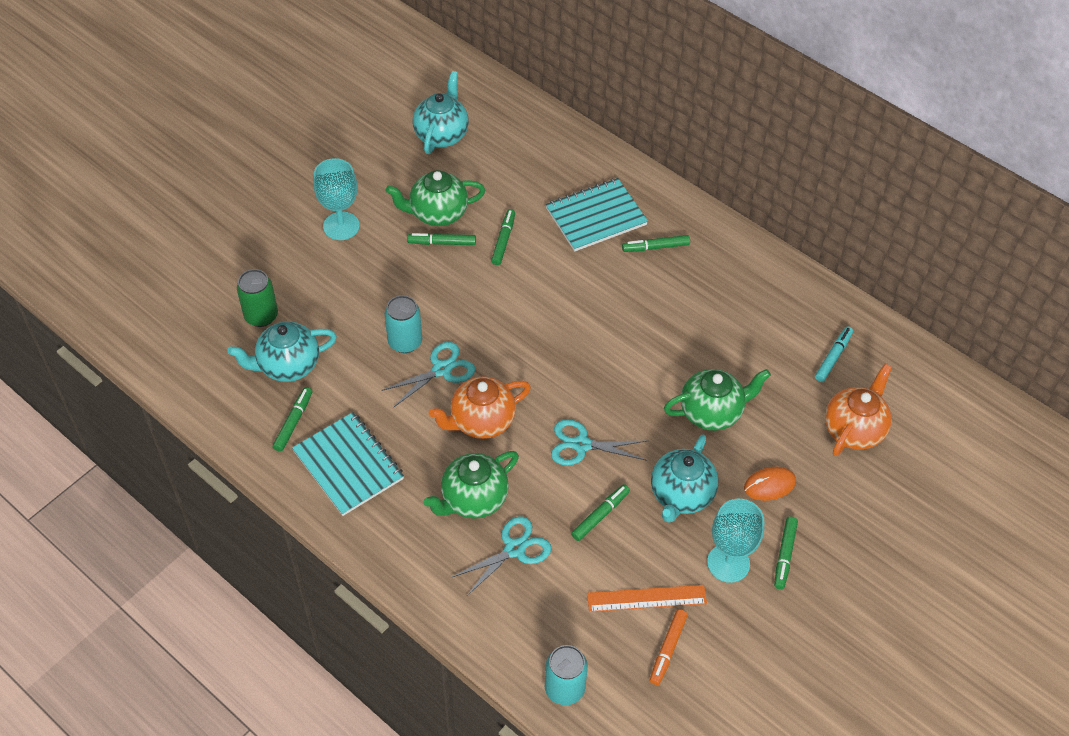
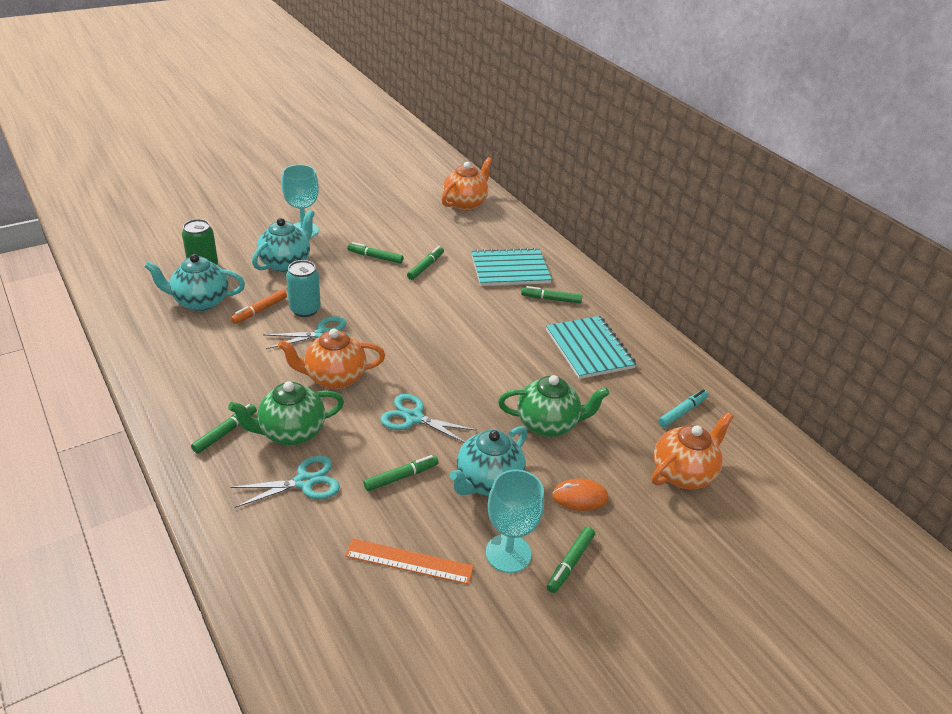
camera: 15 degrees right, 15 degrees down
(294, 422) = (177, 338): green marker -> green marker (225, 432)
(348, 465) = (200, 379): turquoise notebook -> turquoise notebook (589, 349)
(437, 213) = (383, 240): green teapot -> none
(441, 135) = (414, 198): turquoise teapot -> turquoise teapot (286, 263)
(504, 126) = (465, 203): none -> orange teapot
(564, 688) = (279, 621): turquoise can -> none
(667, 649) = (406, 616): orange marker -> orange marker (259, 310)

